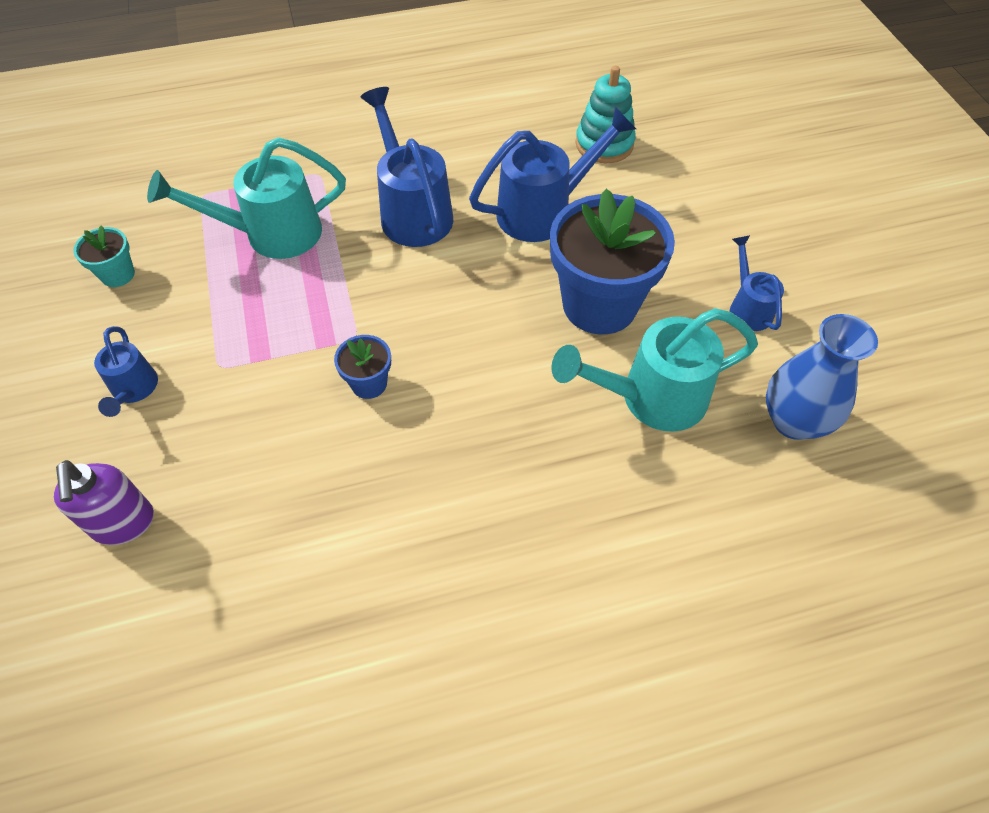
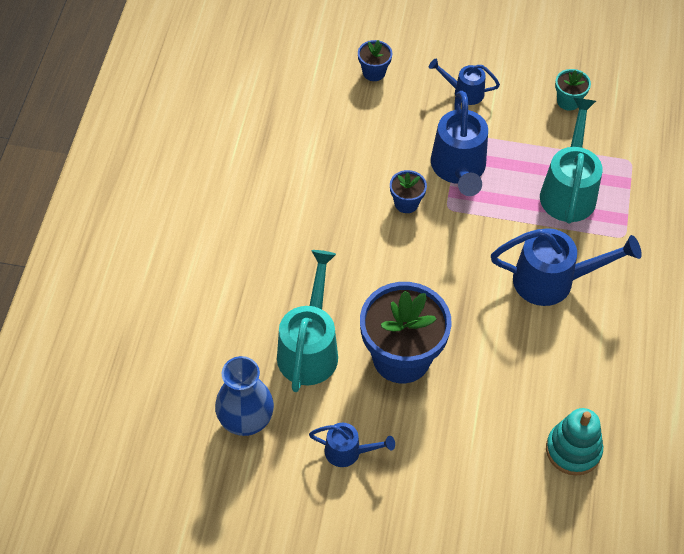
camera: 115 degrees right, 0 degrees up
(123, 523) = (374, 72): purple soap dispenser -> blue flower pot
(543, 211) = (512, 366): blue watering can -> blue watering can (459, 169)

